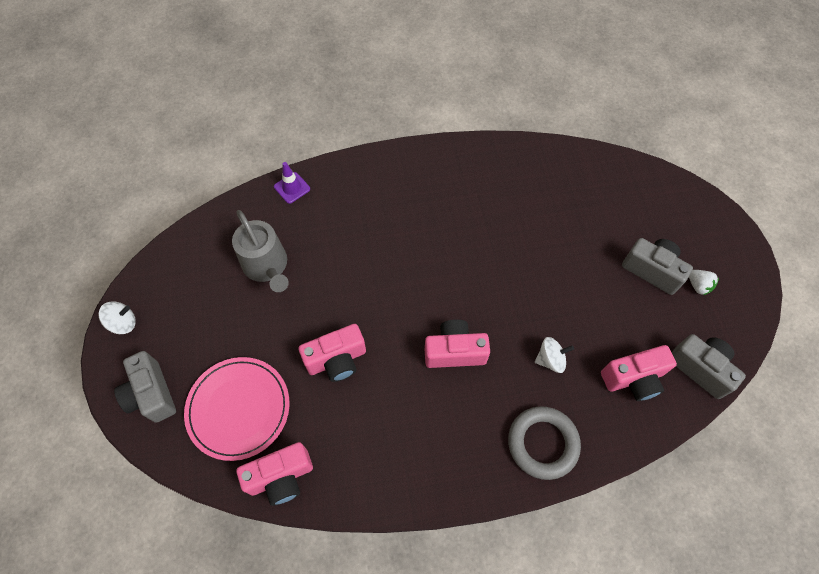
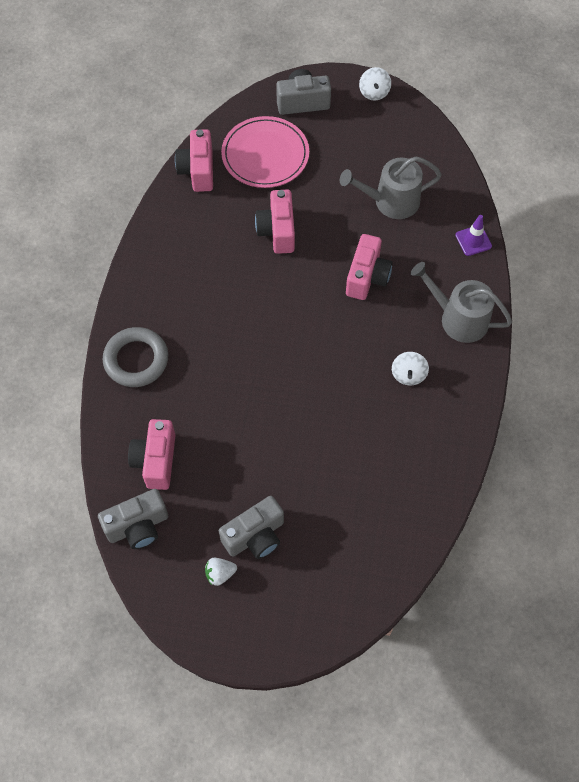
camera: 110 degrees right, 0 degrees up
(379, 179) = (458, 318): none -> grey watering can
(454, 351) = (246, 322): pink camera -> pink camera (367, 277)
(550, 359) = (205, 397): white spinning top -> white spinning top (408, 374)

